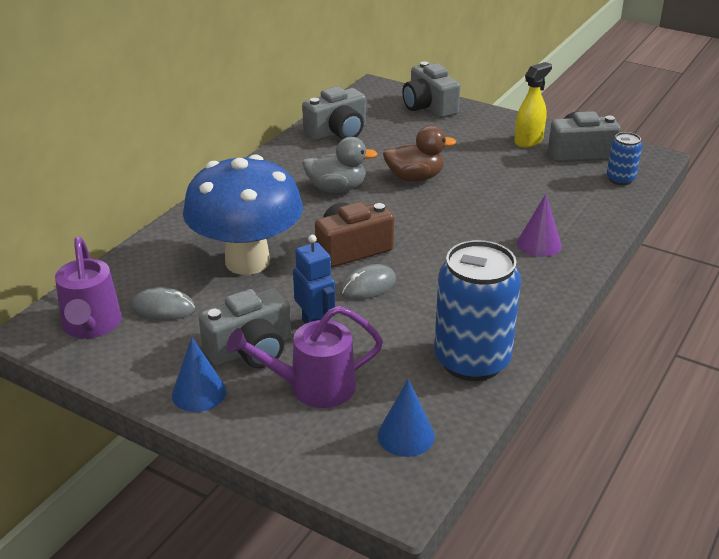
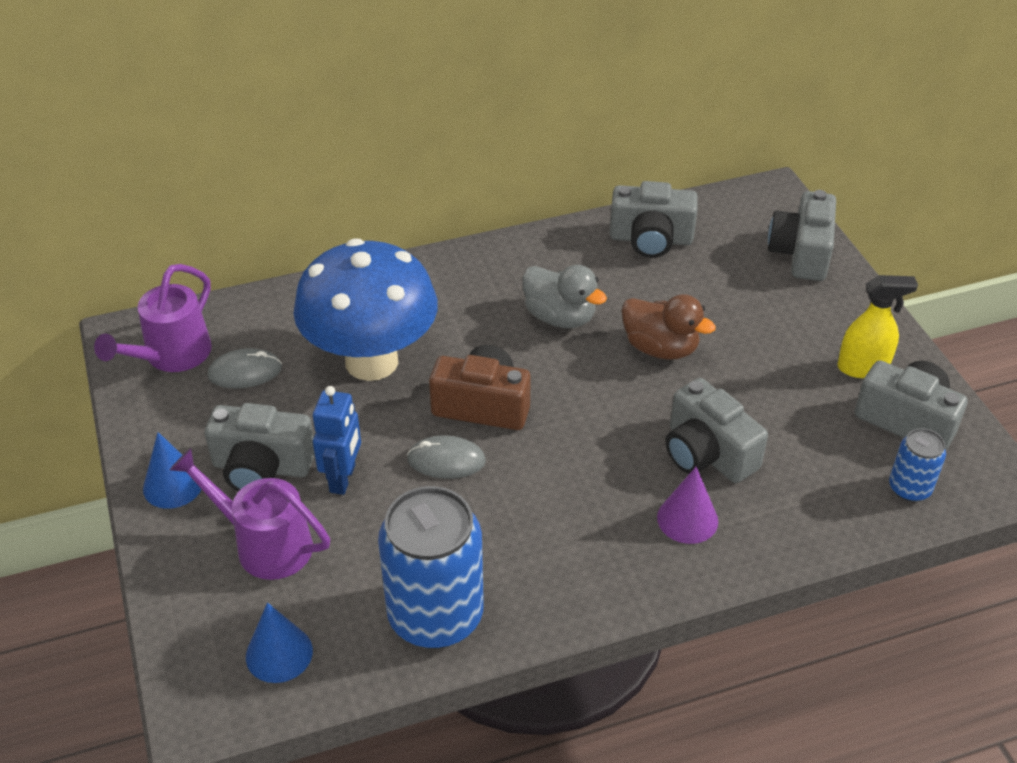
camera: 40 degrees right, 10 degrees up
(163, 308) = (245, 372): grey mouse -> grey mouse turned 60 degrees counterclockwise
(507, 211) = (707, 453): none -> grey camera

